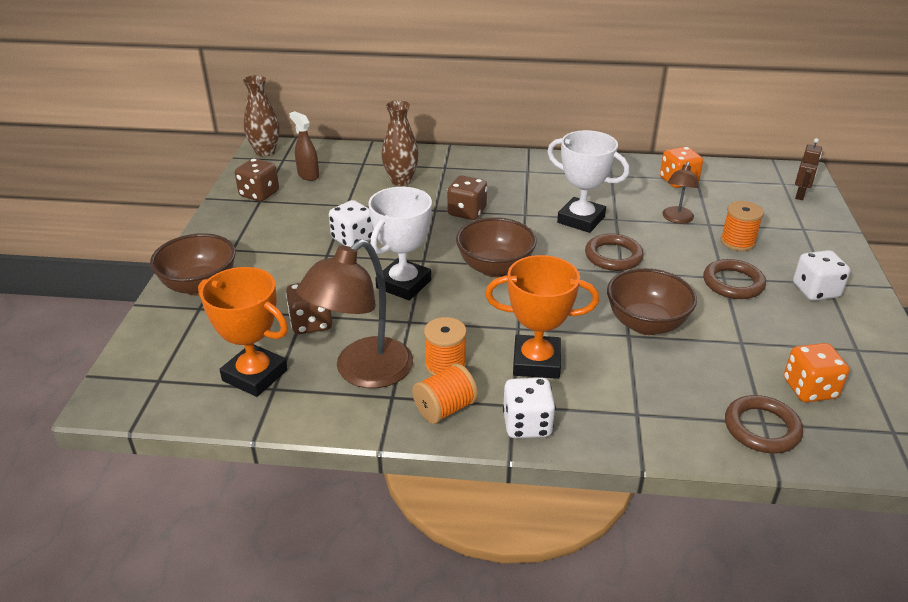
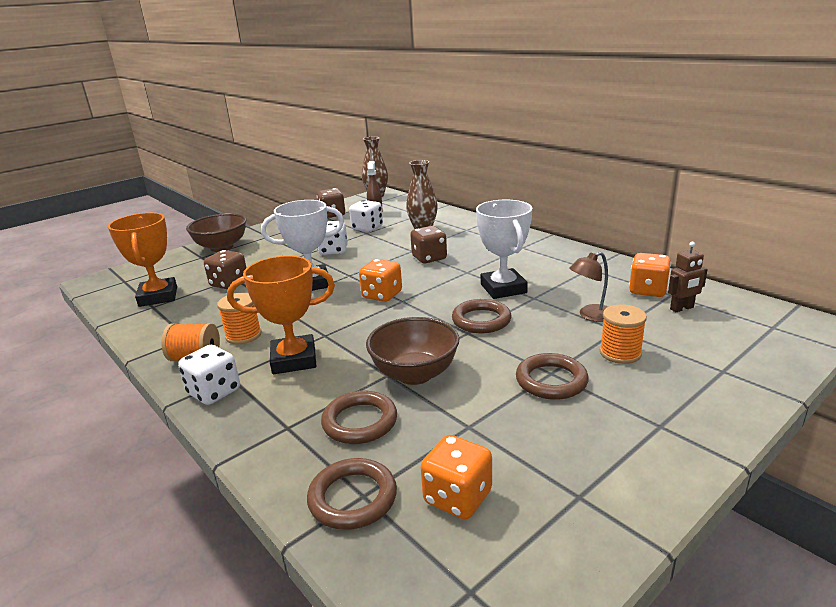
camera: 45 degrees right, 10 degrees down
(363, 372) = (200, 318): brown lamp -> none
(495, 268) = (382, 295): brown bowl -> orange dice
(536, 362) = (294, 360): orange trophy -> orange trophy turned 60 degrees counterclockwise
(675, 379) = (360, 422): none -> brown ring
(800, 195) = (777, 343): brown robot -> brown robot (682, 308)
(815, 291) = (631, 425): white dice -> white dice (367, 228)

